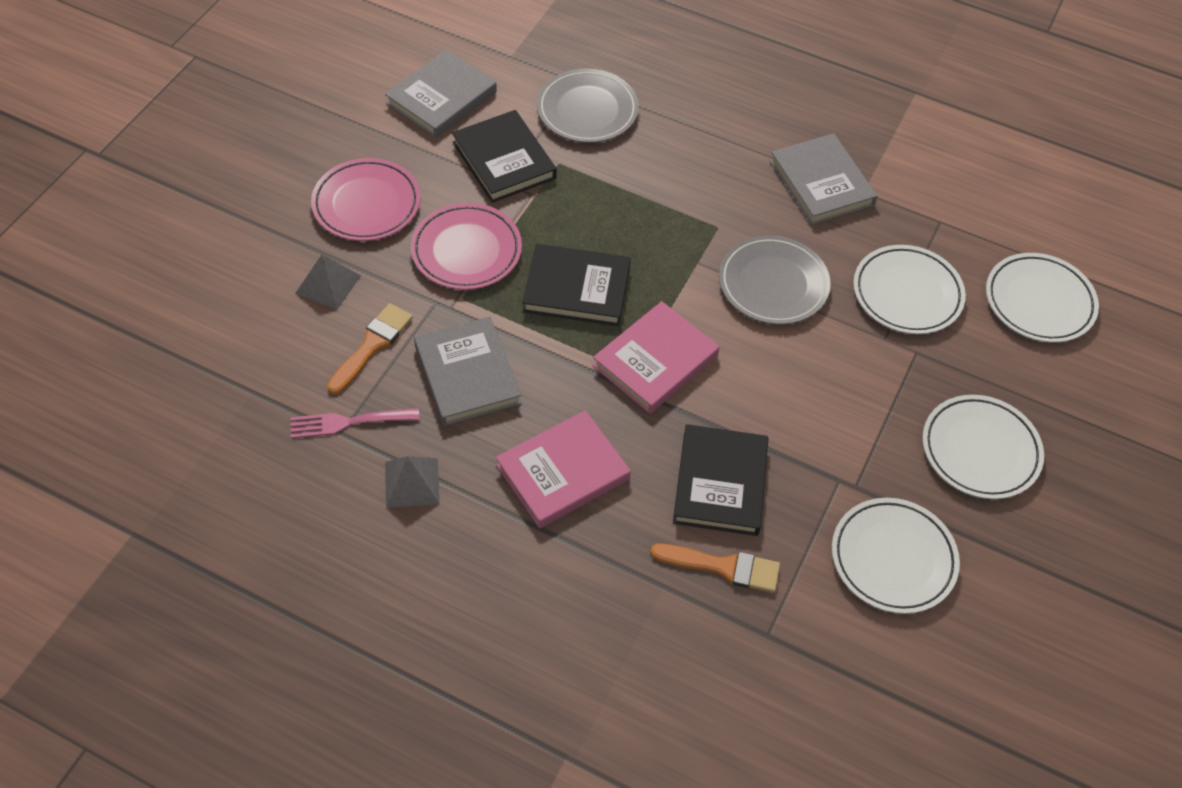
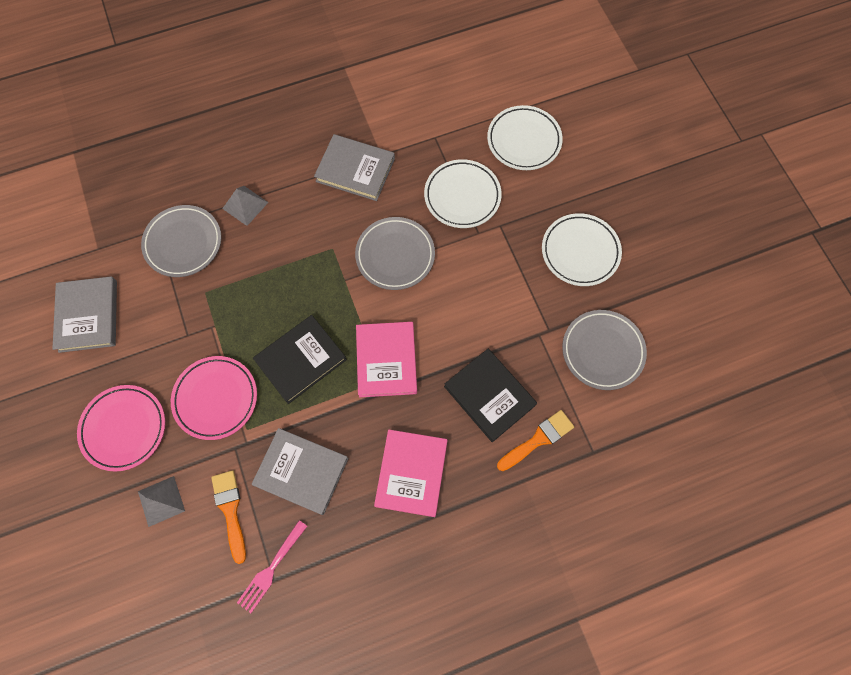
camera: 45 degrees left, 15 degrees up
(411, 482) = (344, 564): grey pyramid -> grey pyramid (245, 205)
(504, 160) = (172, 321): black book -> none
(893, 558) = (602, 351): white plate -> grey plate

